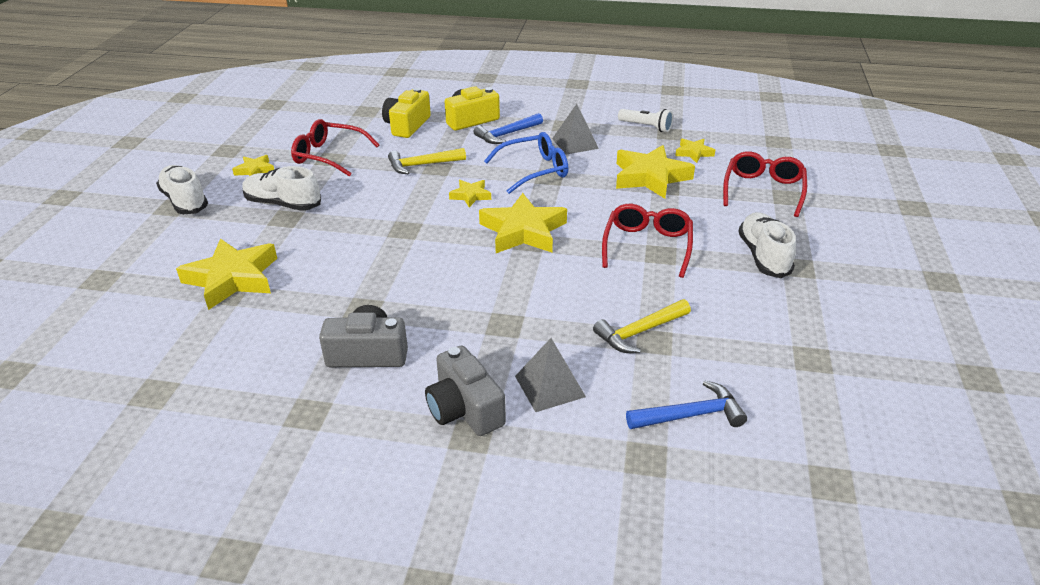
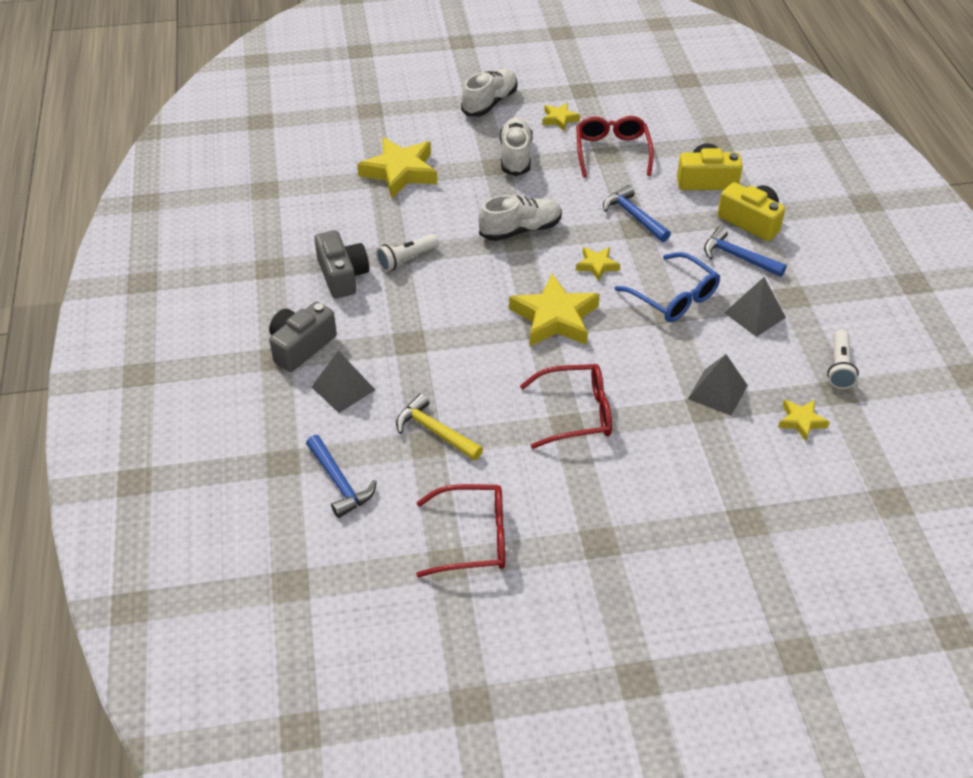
camera: 70 degrees right, 10 degrees up
(378, 302) = (406, 259): none -> white flashlight
(422, 165) = (633, 216): yellow hammer -> blue hammer
(650, 177) = (717, 392): yellow star -> grey pyramid
(763, 190) = (749, 497): red glasses -> red glasses (473, 538)
(763, 256) = (605, 510): white shoe -> white shoe (520, 230)

